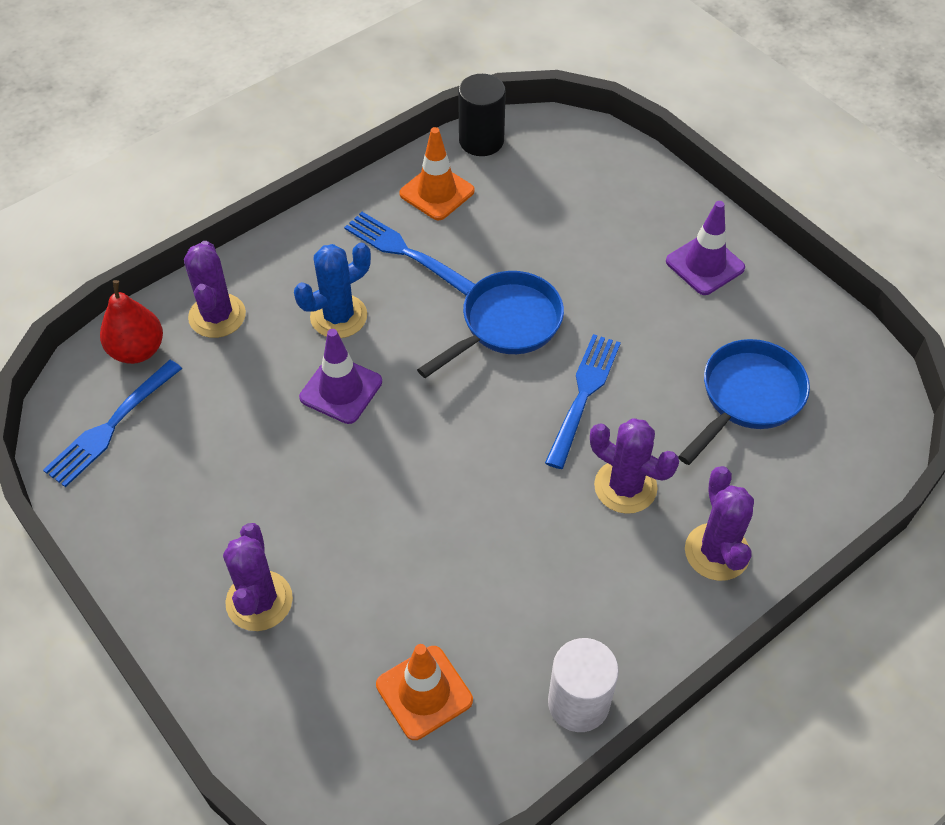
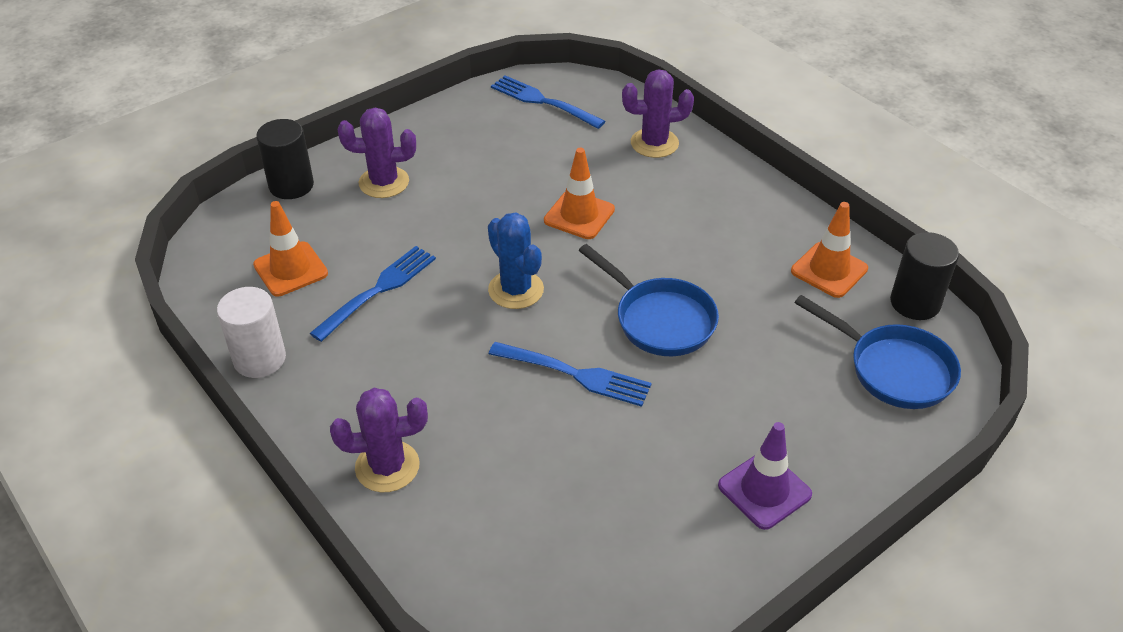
camera: 90 degrees right, 10 degrees down
(137, 350) = (615, 107): red pear -> none
(253, 719) = (291, 185): none -> black cylinder
(338, 316) = (660, 210): blue cactus -> blue cactus (516, 290)
(341, 390) = (579, 215): purple traffic cone -> orange traffic cone
(406, 252) = (743, 250): blue fork -> blue fork (377, 291)
(625, 487) = (467, 401): purple cactus -> none
(747, 397) = (573, 512): blue pan -> blue pan (893, 369)

